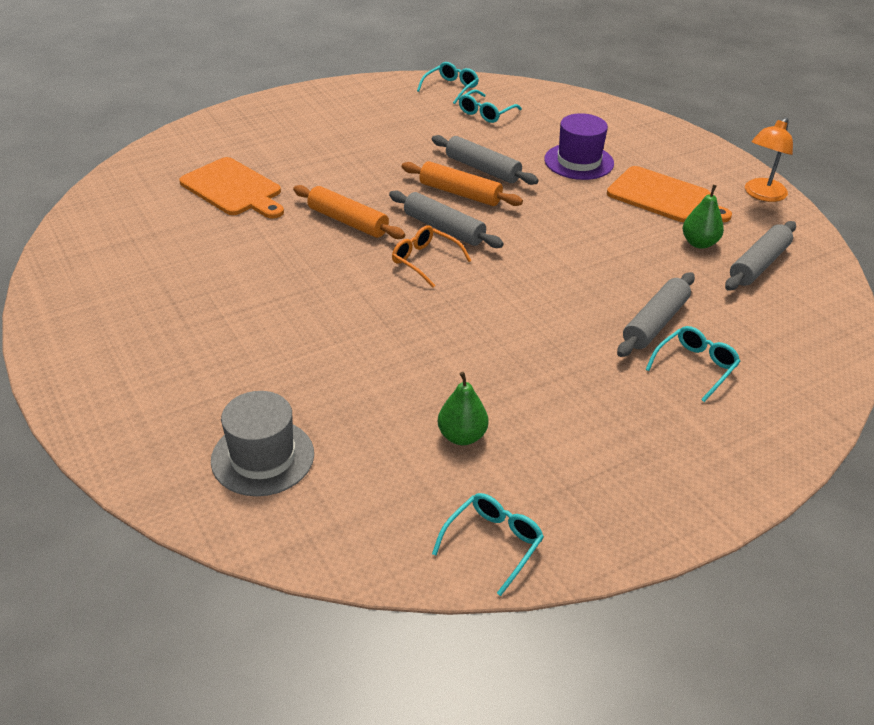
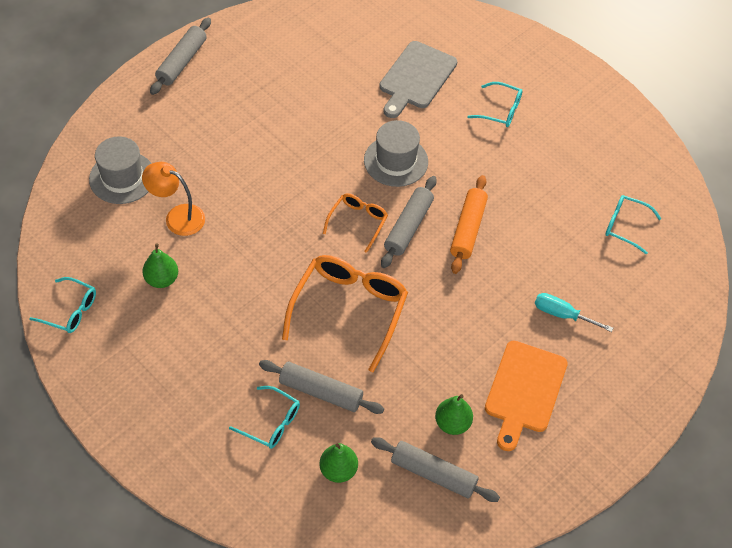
camera: 75 degrees right, 15 degrees up
(233, 189) = (416, 78): orange cutting board -> grey cutting board
(348, 221) = (396, 161): orange rolling pin -> grey hat
(451, 88) = (664, 189): turquoise glasses -> turquoise glasses (500, 110)
(482, 169) = (516, 239): grey rolling pin -> grey rolling pin (182, 62)
(546, 286) = (349, 310): none -> orange glasses
(579, 161) = (562, 314): purple hat -> turquoise screwdriver
(757, 326) = (338, 470): none -> green pear
(762, 195) = (563, 480): orange lamp -> orange lamp (177, 217)

